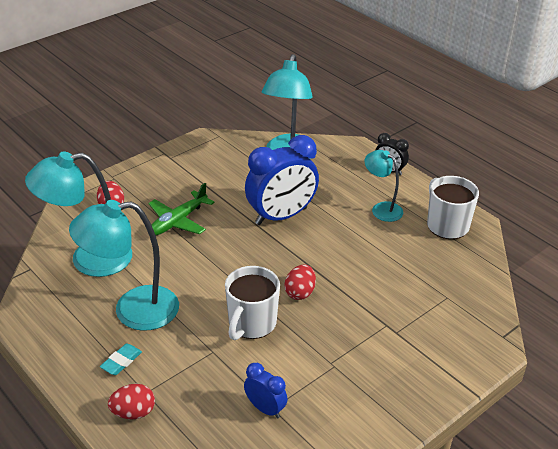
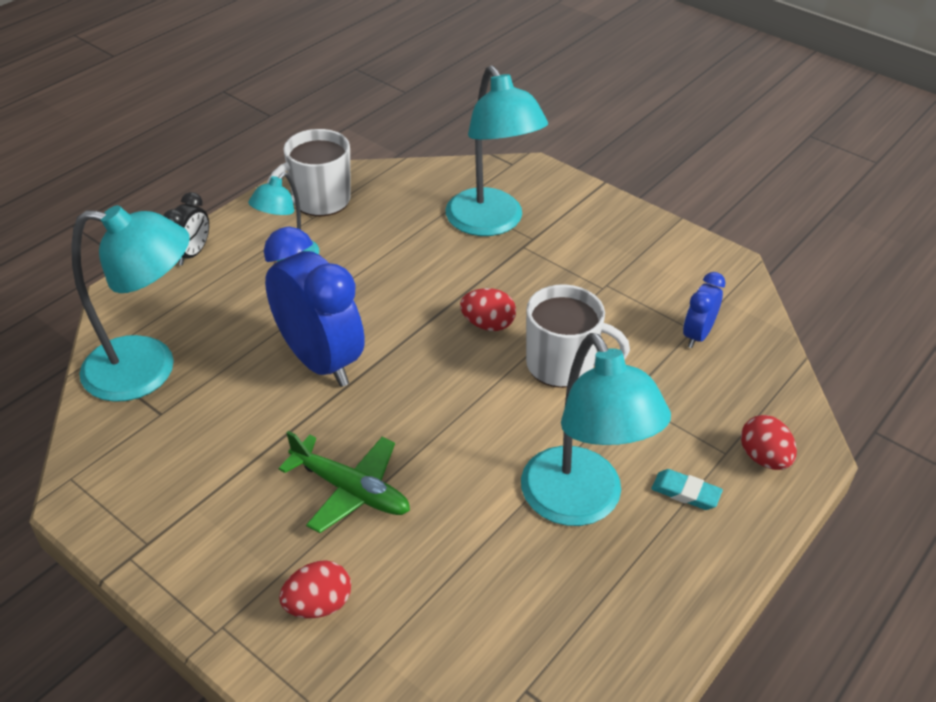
camera: 100 degrees left, 5 degrees up
(88, 259) = (478, 599): turquoise lamp -> turquoise lamp (491, 223)

